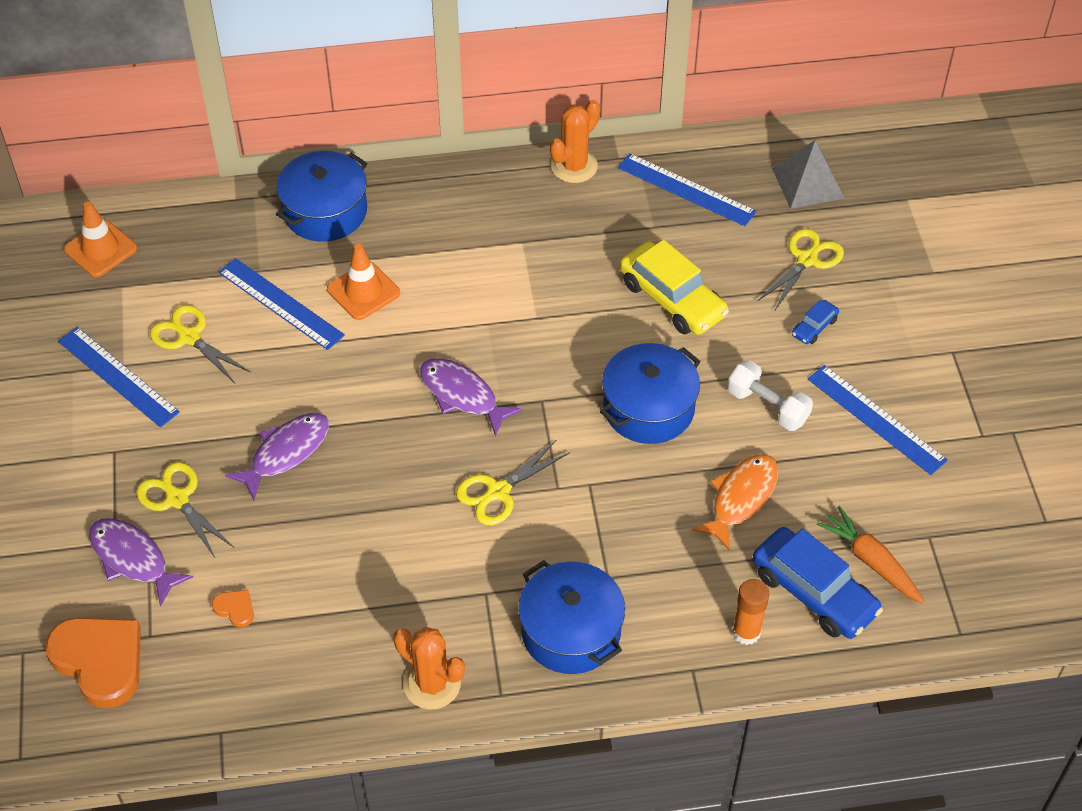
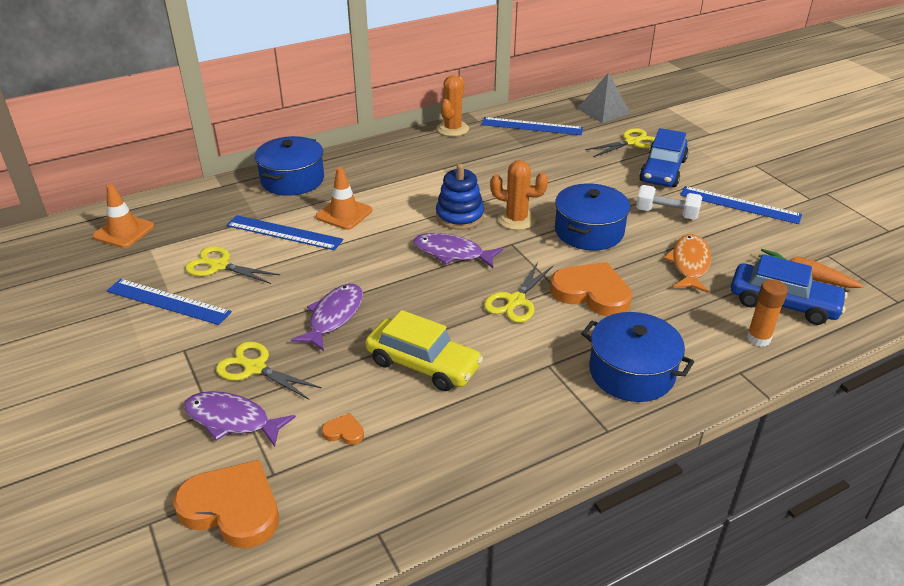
camera: 20 degrees left, 15 degrees down
(432, 684) = (546, 439): orange cactus -> orange cactus (516, 219)
(501, 336) = (459, 216): none -> blue stacking toy
(593, 507) = (591, 293): none -> orange heart
(672, 299) = (562, 176): yellow car -> yellow car (423, 364)
(807, 260) = (631, 142): yellow scissors -> yellow scissors turned 45 degrees clockwise
(814, 327) = (662, 171): blue car -> blue car, size x2.15

